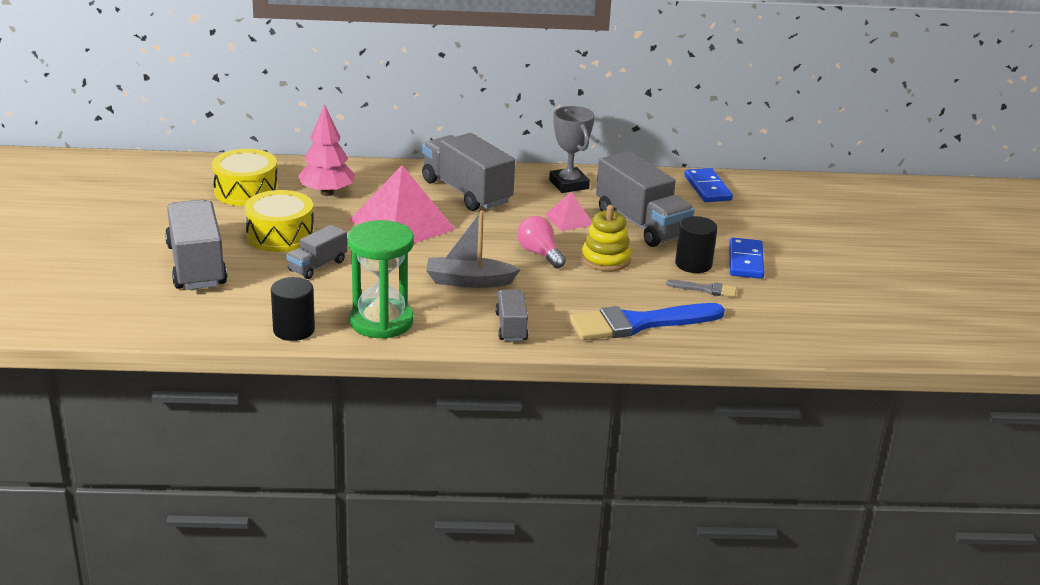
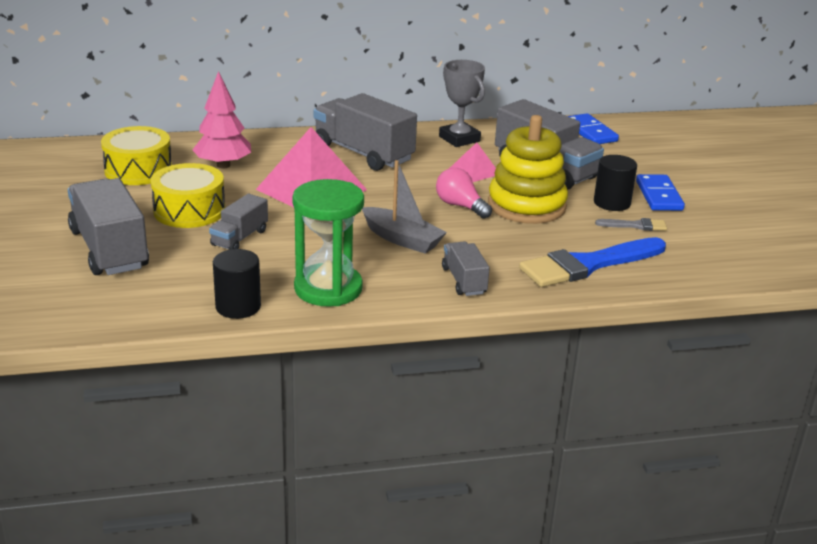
camera: 10 degrees left, 0 degrees up
(469, 281) = (402, 239): grey boat -> grey boat turned 135 degrees counterclockwise
(605, 259) = (526, 205): yellow stacking toy -> yellow stacking toy, size x1.58

